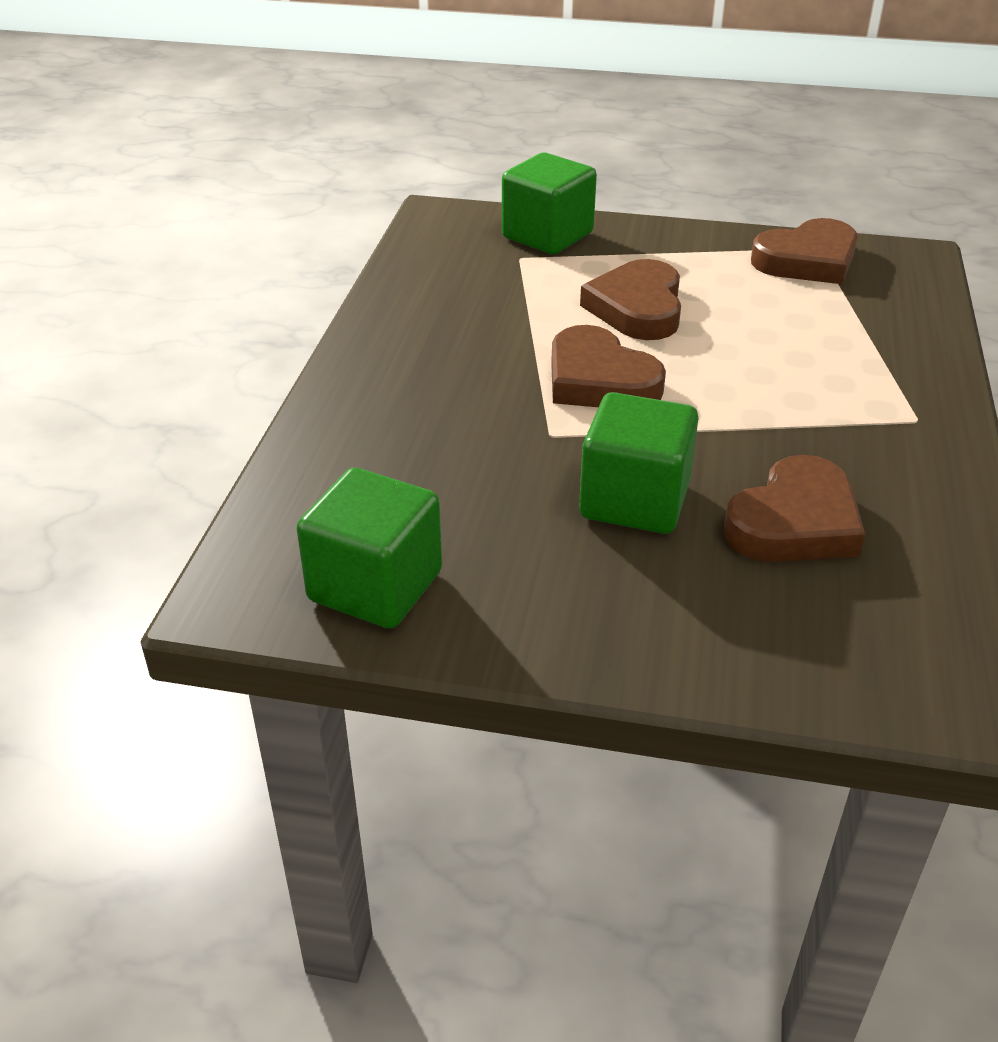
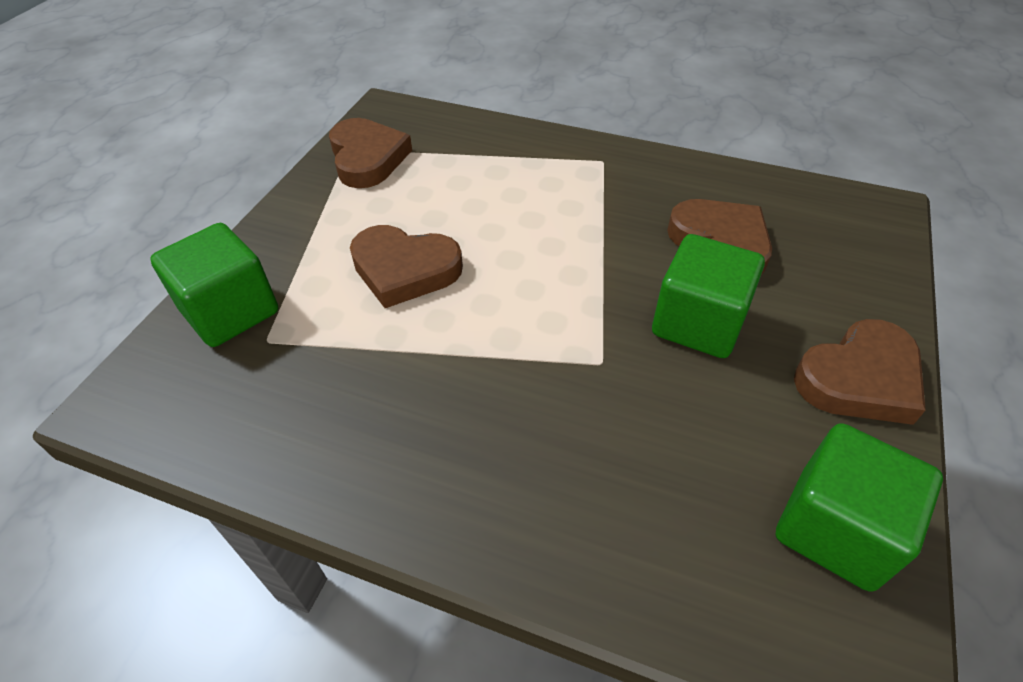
camera: 80 degrees left, 10 degrees up
(599, 380) = (519, 315): brown heart -> brown heart (859, 379)

